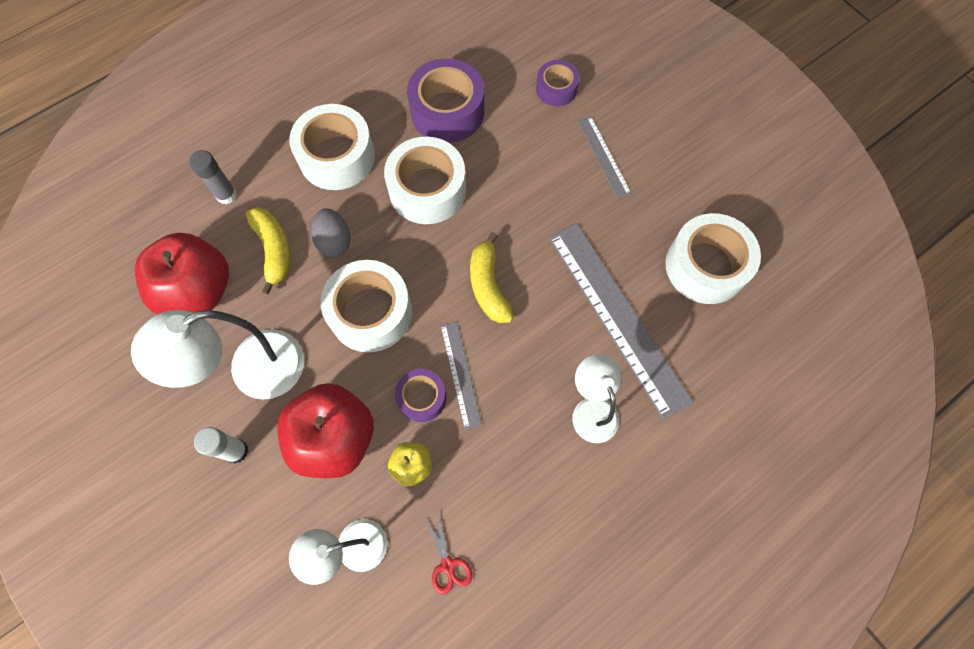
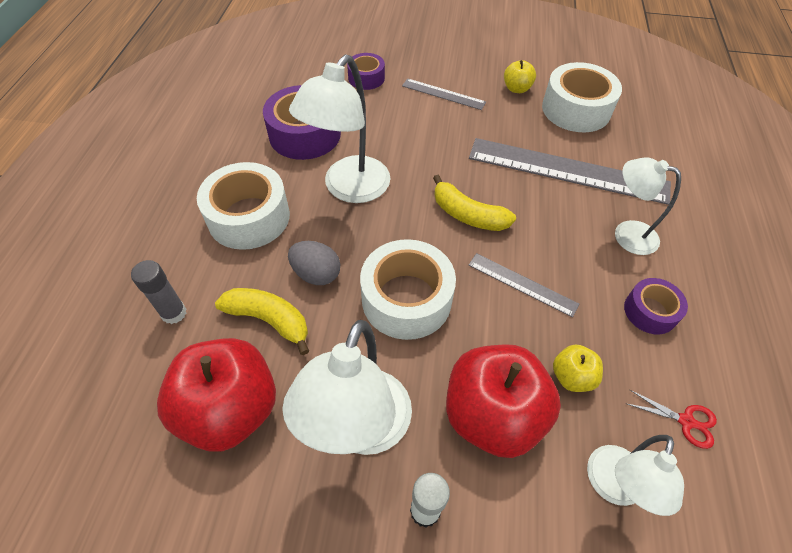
camera: 45 degrees left, 15 degrees down
(422, 397) = (517, 323): purple tape -> purple tape (650, 311)
(427, 189) = (349, 189): white tape -> white lamp
(677, 202) = (516, 89): none -> yellow apple

